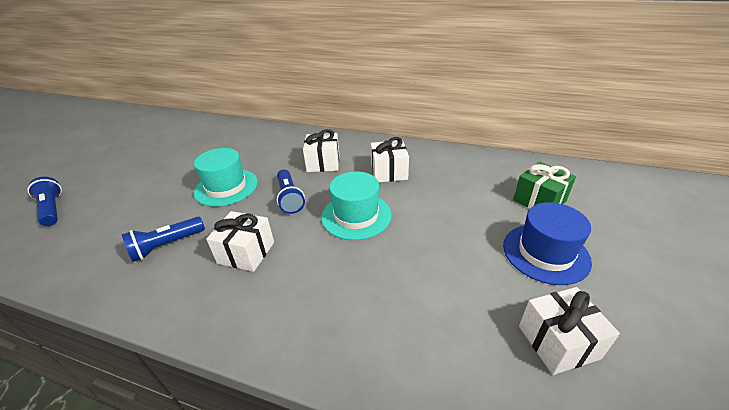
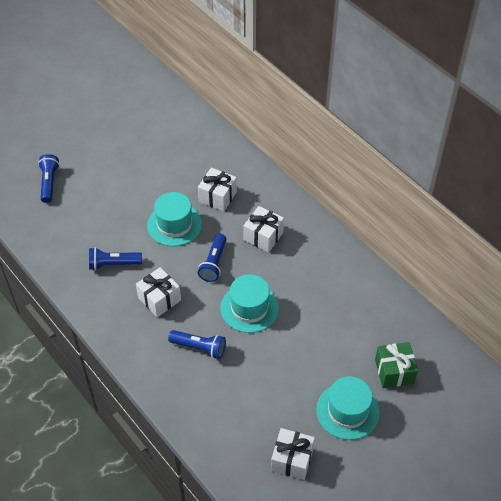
camera: 30 degrees right, 15 degrees up
(330, 277) = (199, 348): none -> blue flashlight
(389, 172) = (307, 277): white gift -> white gift (217, 197)
(545, 253) = (347, 411): blue hat -> turquoise hat

